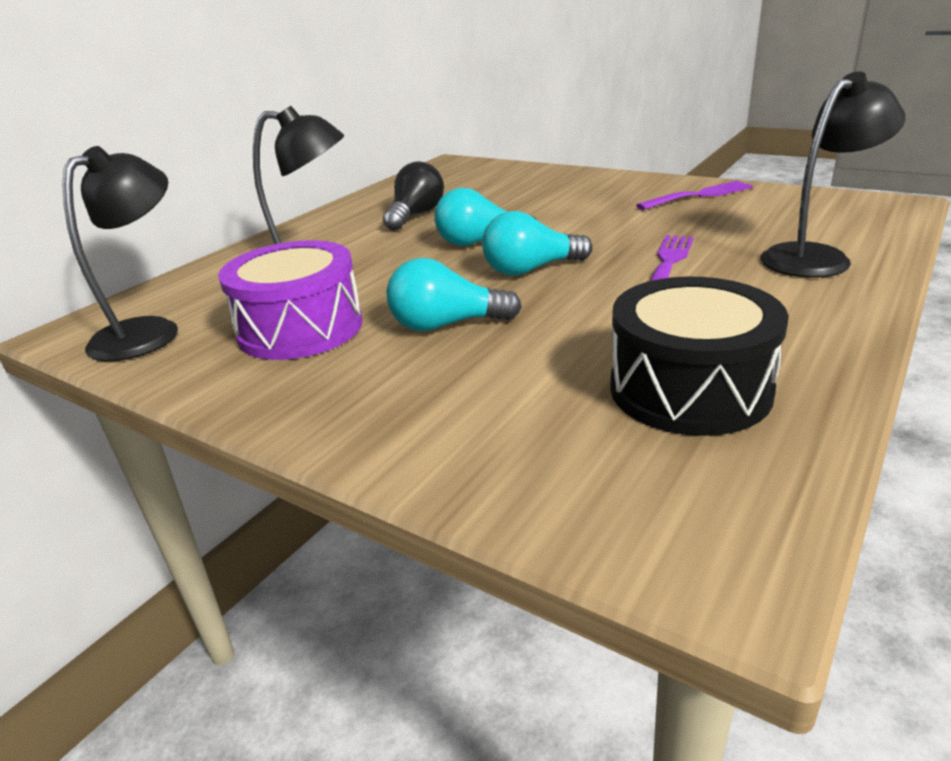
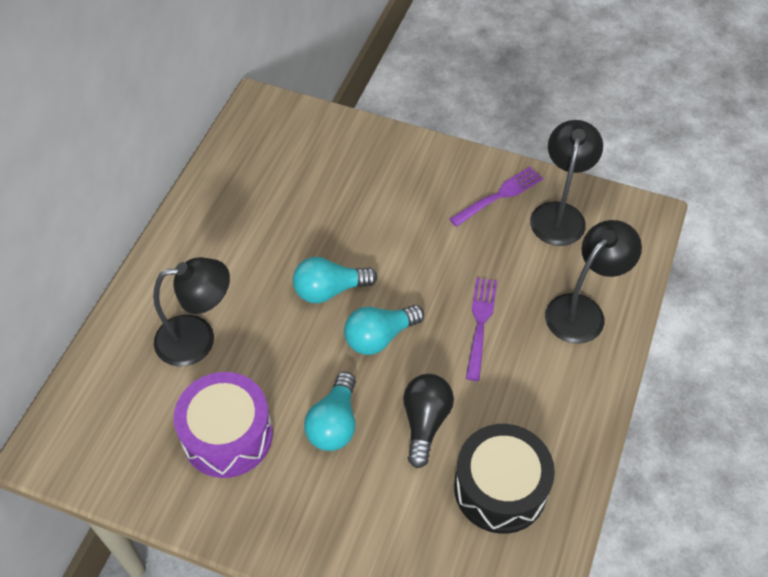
camera: 15 degrees left, 25 degrees up
(149, 331) = (108, 447): black lamp -> black lamp (559, 214)
(415, 215) = (259, 235): black light bulb -> black light bulb (425, 422)
(446, 325) = (334, 423): turquoise light bulb -> turquoise light bulb turned 60 degrees counterclockwise

